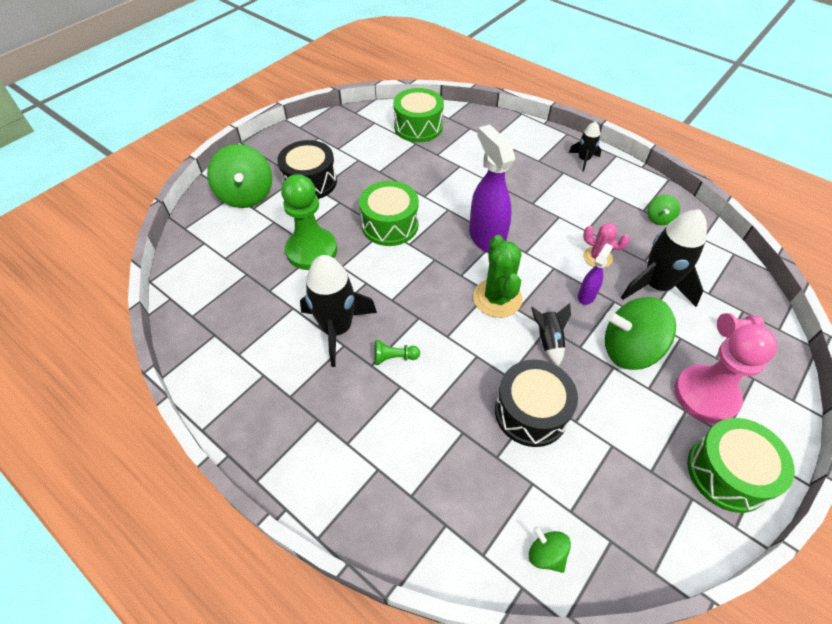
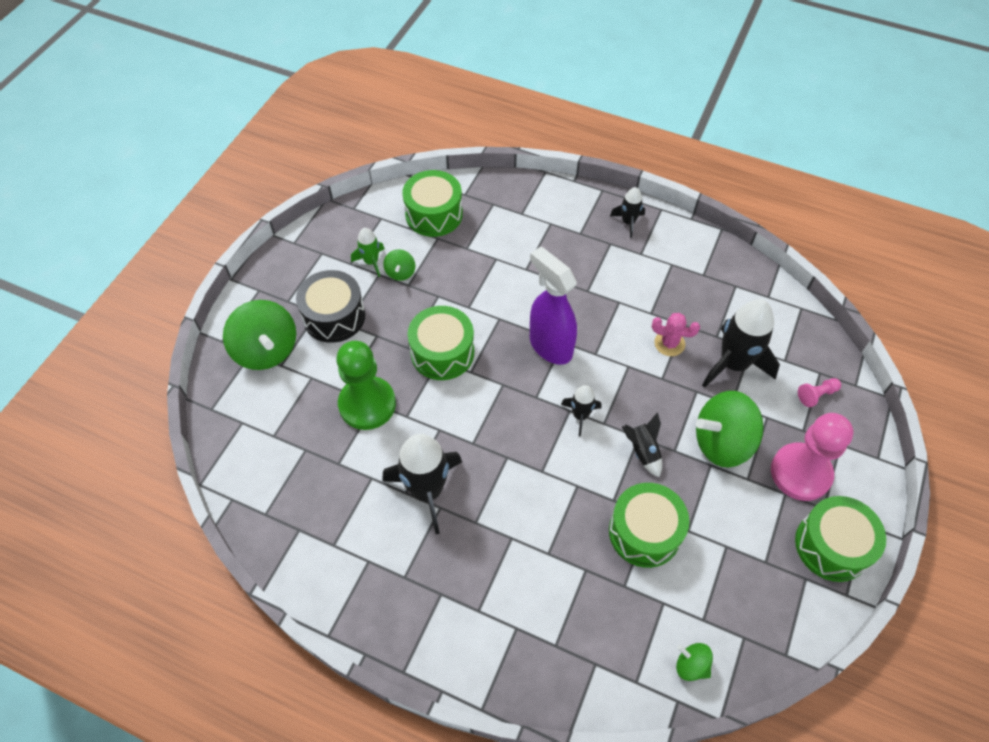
camera: 15 degrees left, 5 degrees up
(355, 150) = (371, 262): none -> green rocket
(394, 357) = (496, 508): green pawn -> none
(497, 298) = (580, 415): green cactus -> black rocket
(531, 412) = (644, 532): black drum -> green drum
(586, 296) = (668, 391): purple spray bottle -> none
(659, 219) = (721, 282): green spinning top -> green spinning top (400, 273)

